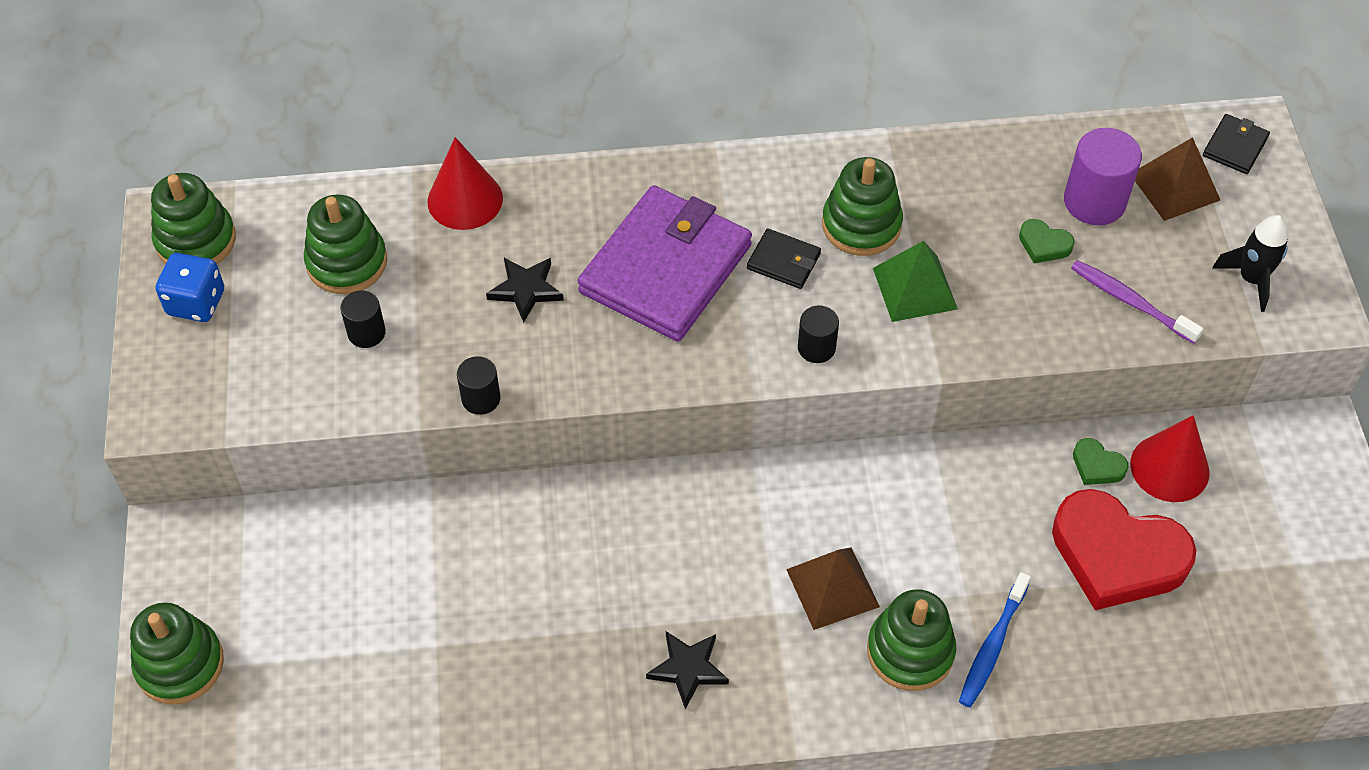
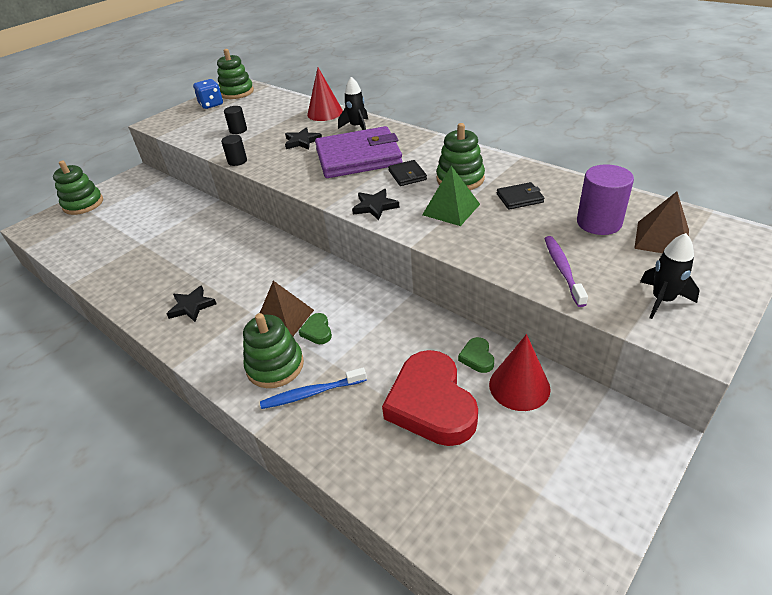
camera: 50 degrees right, 15 degrees down
(347, 262) = (264, 113): green stacking toy -> none
(571, 203) = (357, 127): none -> black rocket
(816, 348) = (375, 206): black cylinder -> black star
(1044, 244) = (543, 225): green heart -> green heart (317, 331)
(1235, 147) = (731, 240): black wallet -> black wallet (519, 198)

